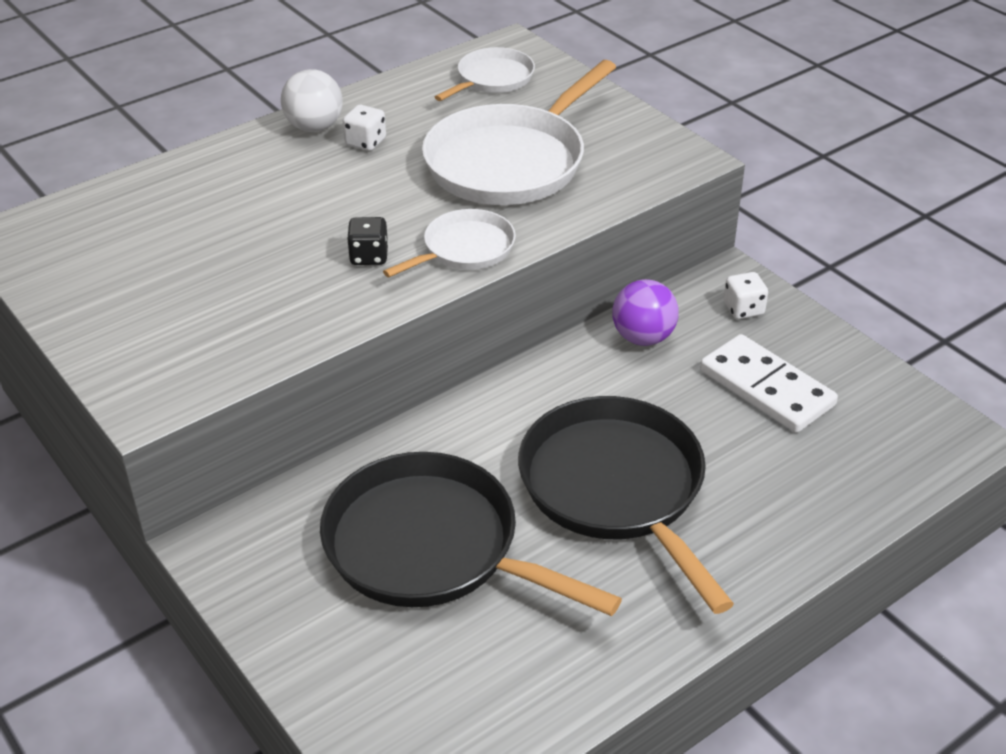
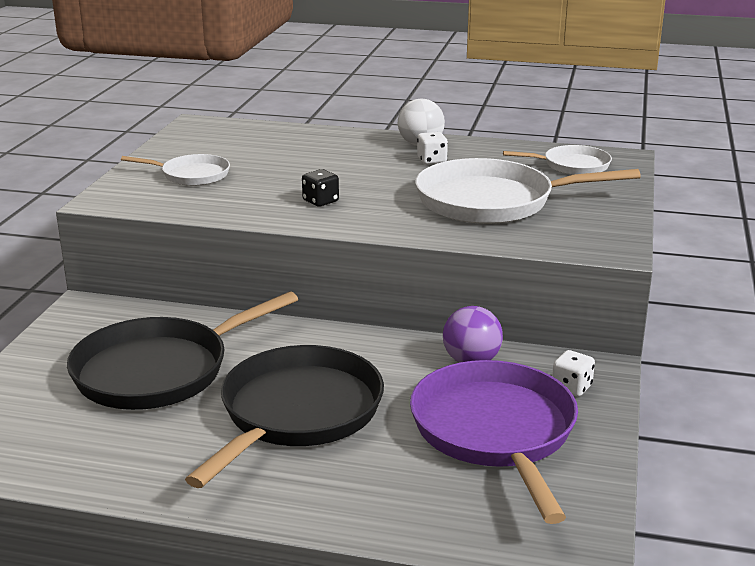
camera: 50 degrees right, 15 degrees down
(431, 547) = (159, 371): black pan -> black pan turned 120 degrees counterclockwise
(464, 249) = (374, 222): white pan -> white pan (192, 175)
(766, 388) = (495, 432): white domino -> purple pan

